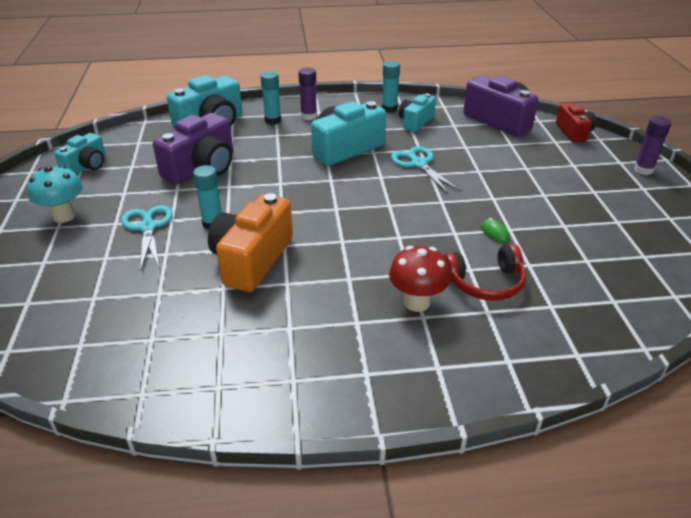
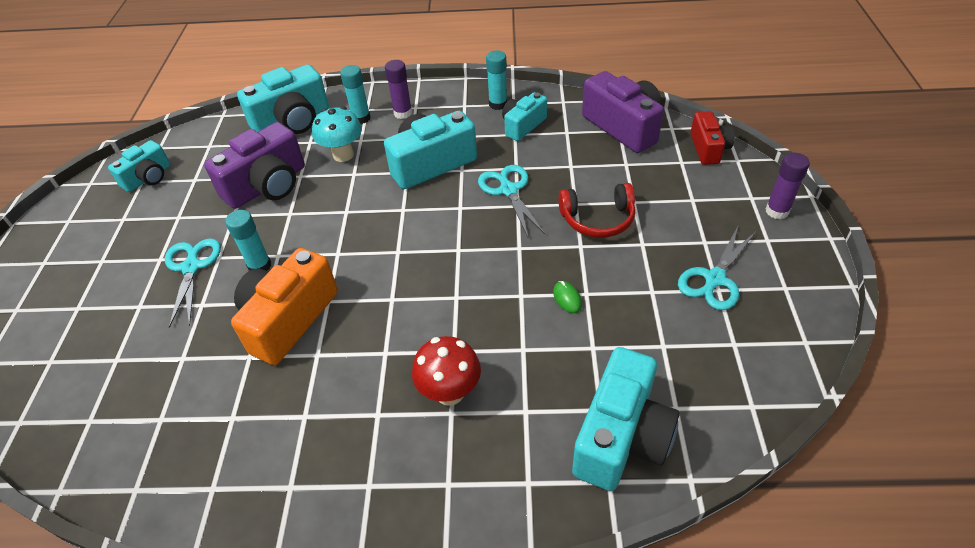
camera: 10 degrees right, 10 degrees up
(64, 216) = (111, 247): turquoise mushroom -> turquoise mushroom (343, 155)
(485, 283) = (534, 370): red headphones -> red headphones (598, 219)
(576, 323) = (621, 436): none -> turquoise camera
(611, 215) = (714, 279): none -> turquoise scissors

